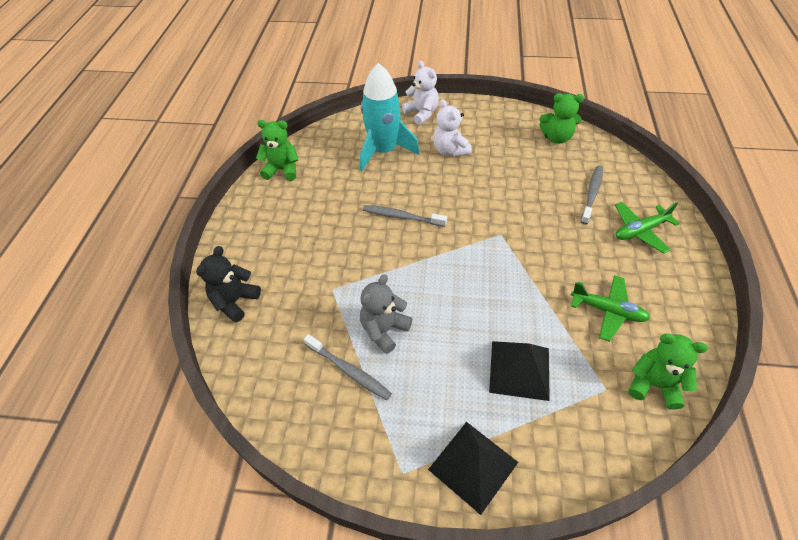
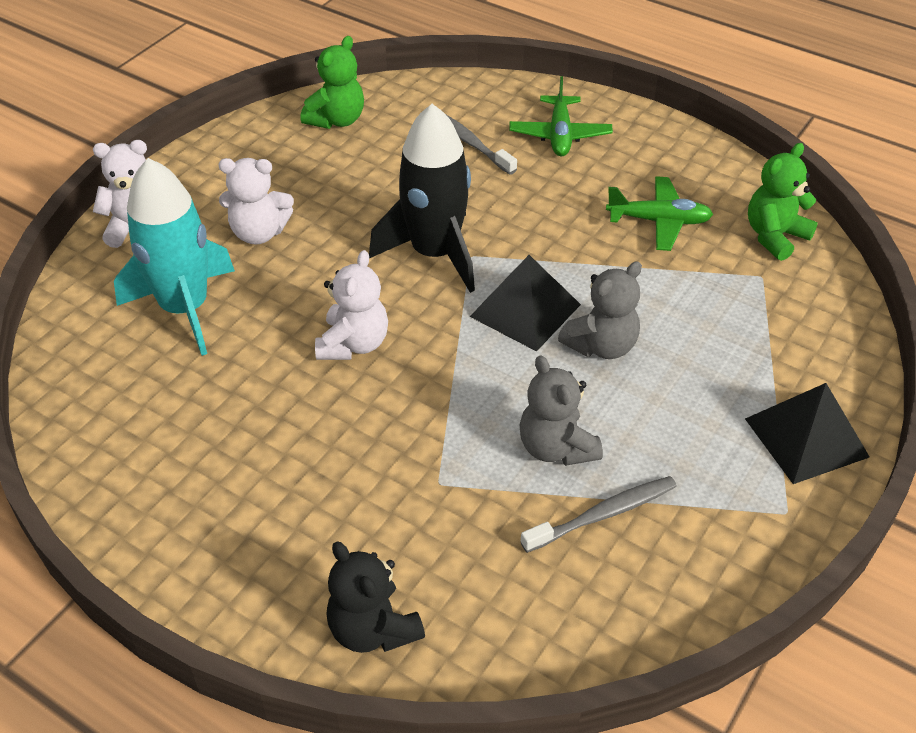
camera: 65 degrees left, 5 degrees down
(282, 170) = (99, 462): green teddy bear -> none
(402, 217) = (353, 344): grey toothbrush -> white teddy bear
(475, 322) = (601, 345): none -> grey teddy bear
(489, 219) = (435, 253): none -> black rocket
(519, 369) = (697, 336): black pyramid -> black pyramid (525, 310)
(607, 311) = (658, 221): green plane -> green plane turned 45 degrees clockwise

